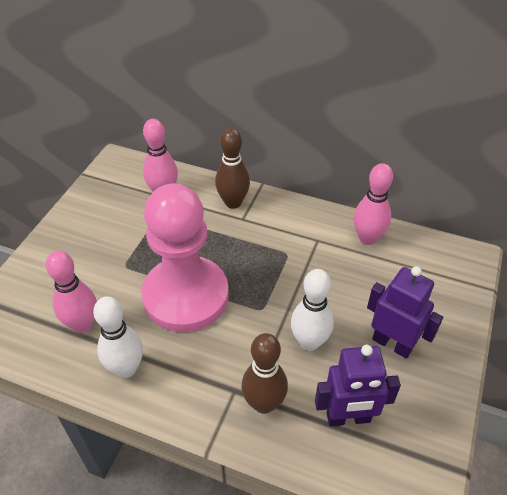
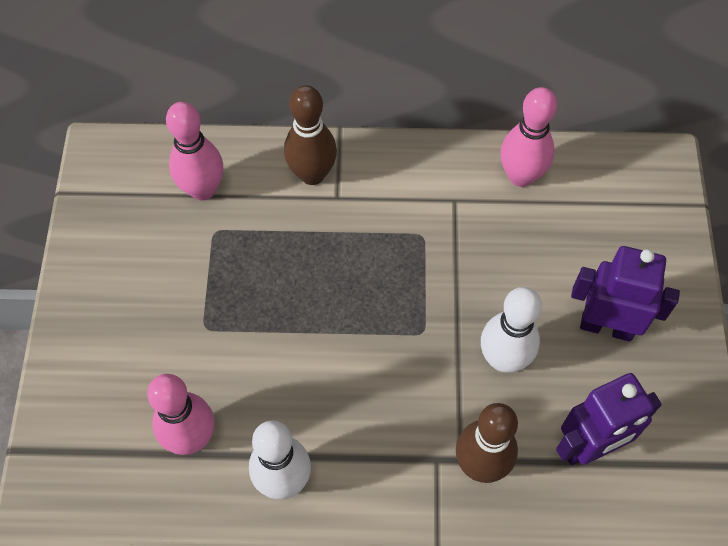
camera: 20 degrees left, 15 degrees up
(186, 296) = (313, 347): pink pawn -> none

